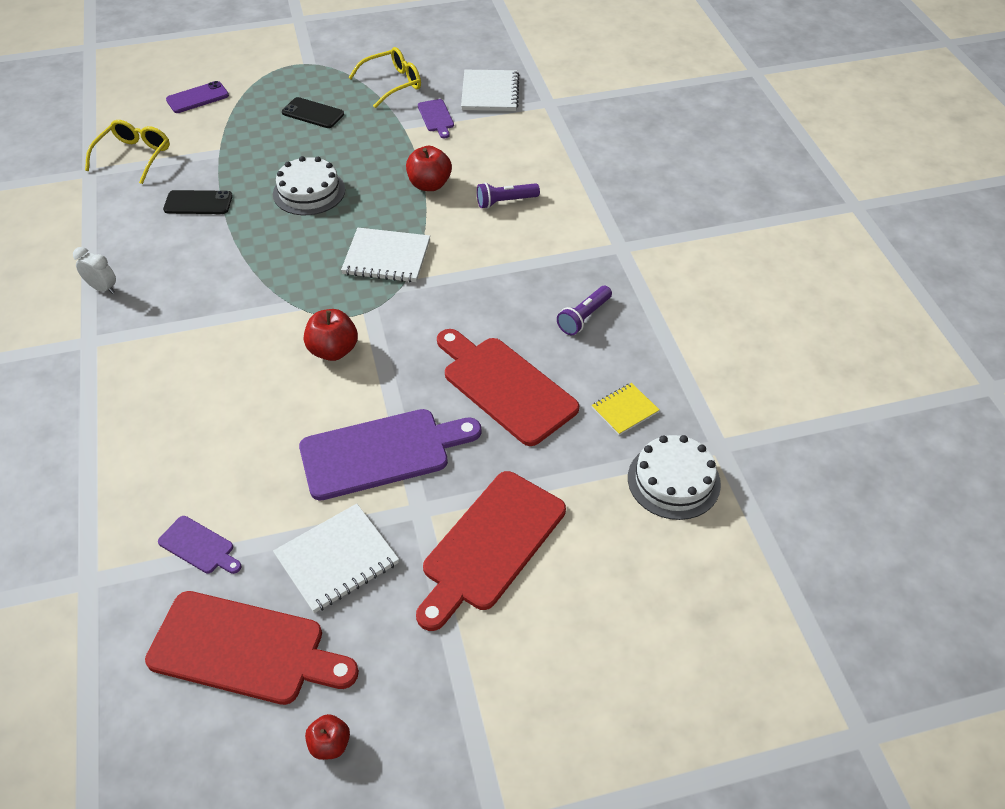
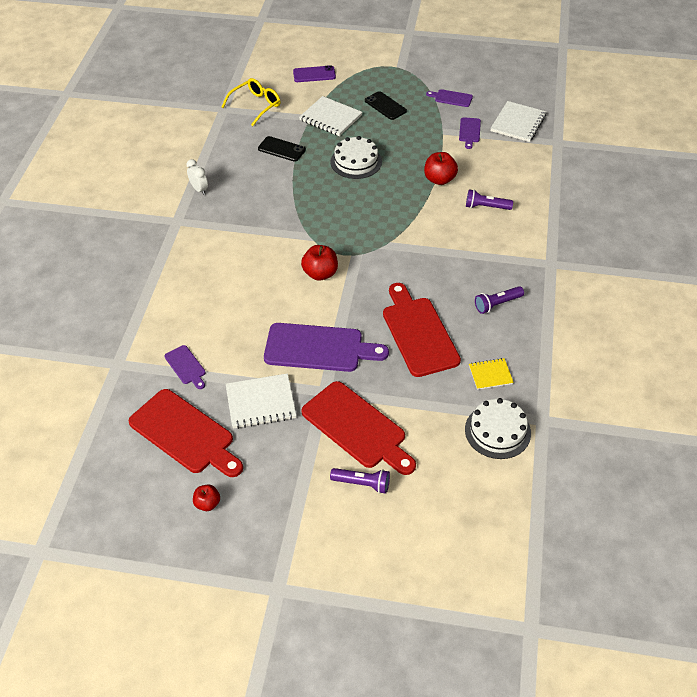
camera: 25 degrees right, 0 degrees up
(386, 257) = (385, 222): white notebook -> white notebook (330, 118)
(393, 83) = (451, 98): yellow glasses -> purple cutting board
(490, 545) = (357, 428): red cutting board -> red cutting board turned 105 degrees counterclockwise
(538, 622) = (362, 484): none -> purple flashlight

